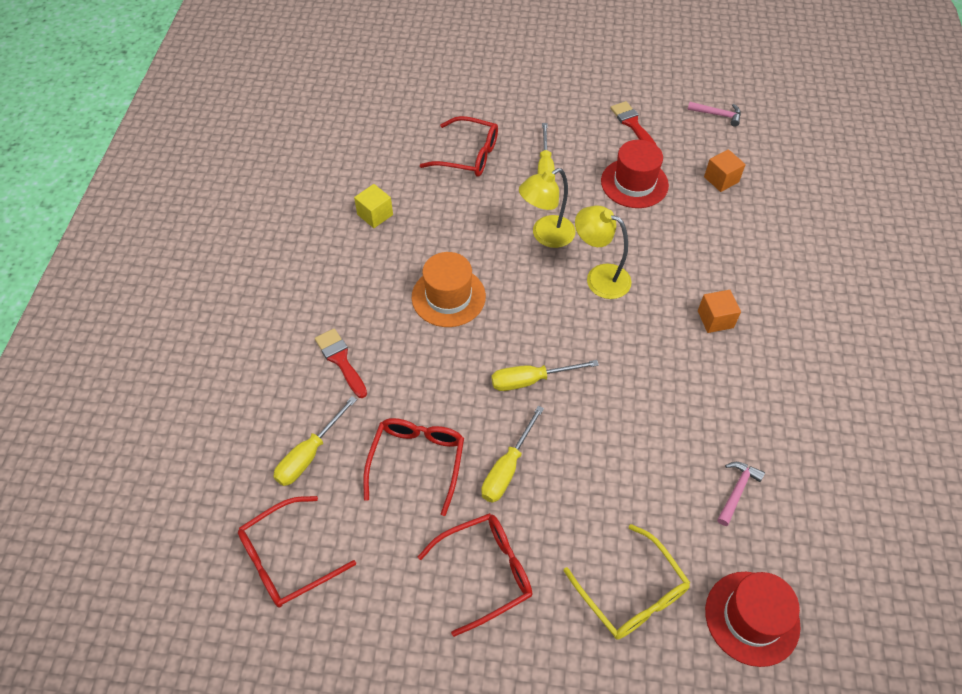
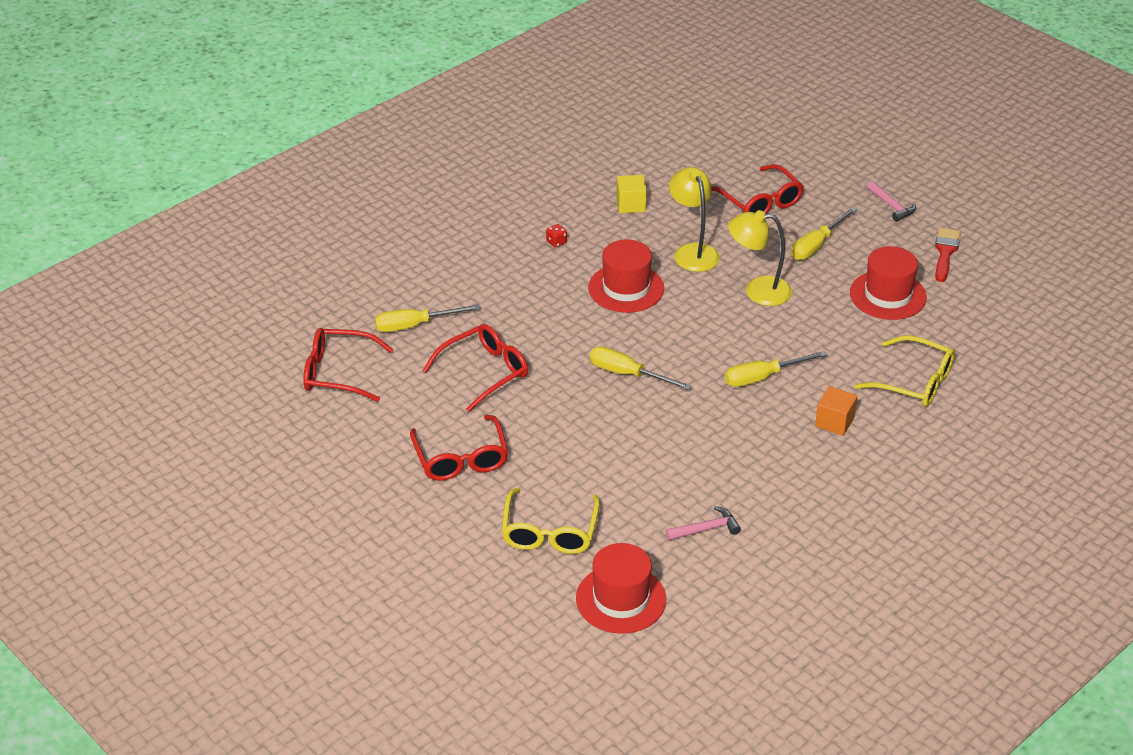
camera: 40 degrees right, 15 degrees down
(340, 360) = (498, 283): red brush -> none
(350, 287) = (556, 242): none -> red dice
(448, 297) = (626, 288): orange hat -> red hat
(486, 572) = (461, 459): red glasses -> red glasses turned 60 degrees clockwise
(507, 468) = (545, 413): yellow screwdriver -> yellow screwdriver (763, 377)
(599, 277) = (768, 342): yellow lamp -> yellow lamp (692, 252)
(717, 115) = (1043, 286): pink hammer -> pink hammer (891, 206)
(721, 179) = (977, 334): orange cube -> none
(727, 247) = (915, 382): none -> yellow glasses

